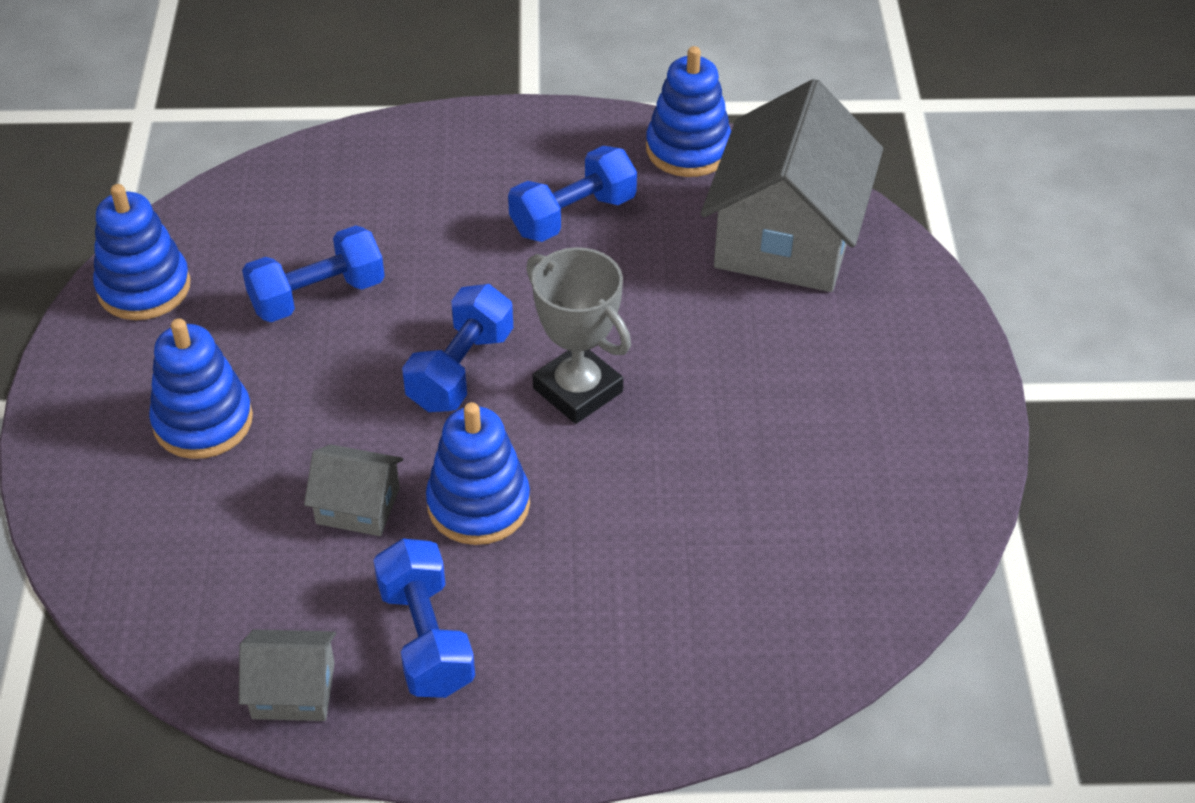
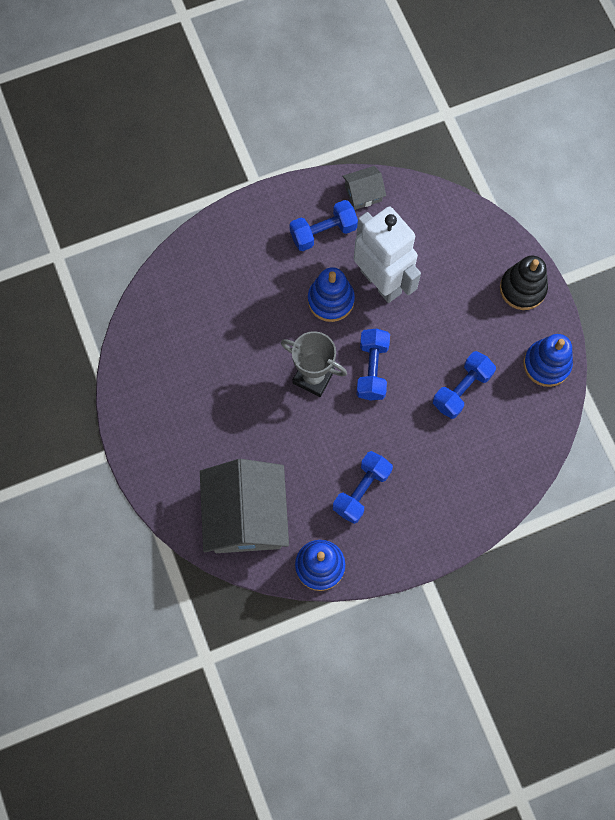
camera: 160 degrees right, 25 degrees up
(94, 410) = (522, 289): none -> black stacking toy
(203, 421) = (471, 300): blue stacking toy -> none
(358, 506) = (381, 281): grey house -> white robot
(426, 638) = (323, 232): blue dumbbell -> blue dumbbell turned 75 degrees counterclockwise

